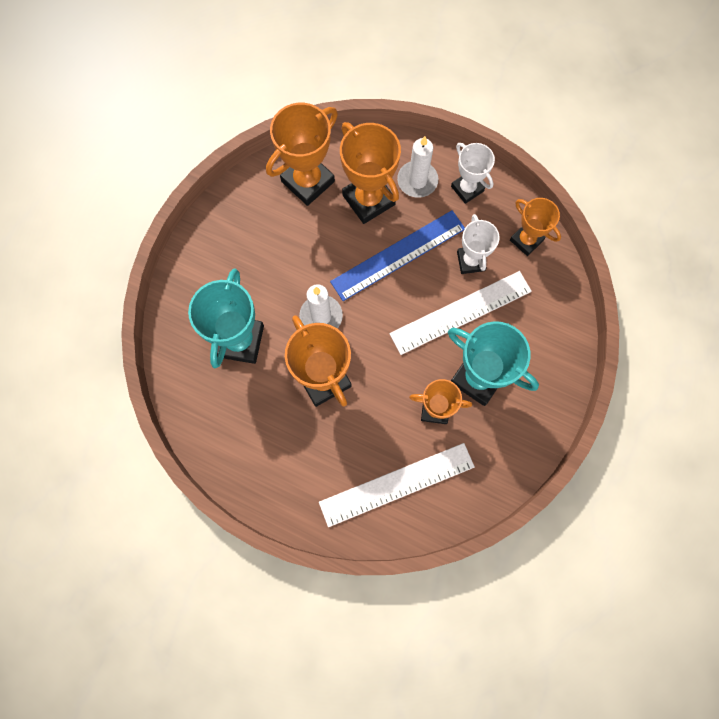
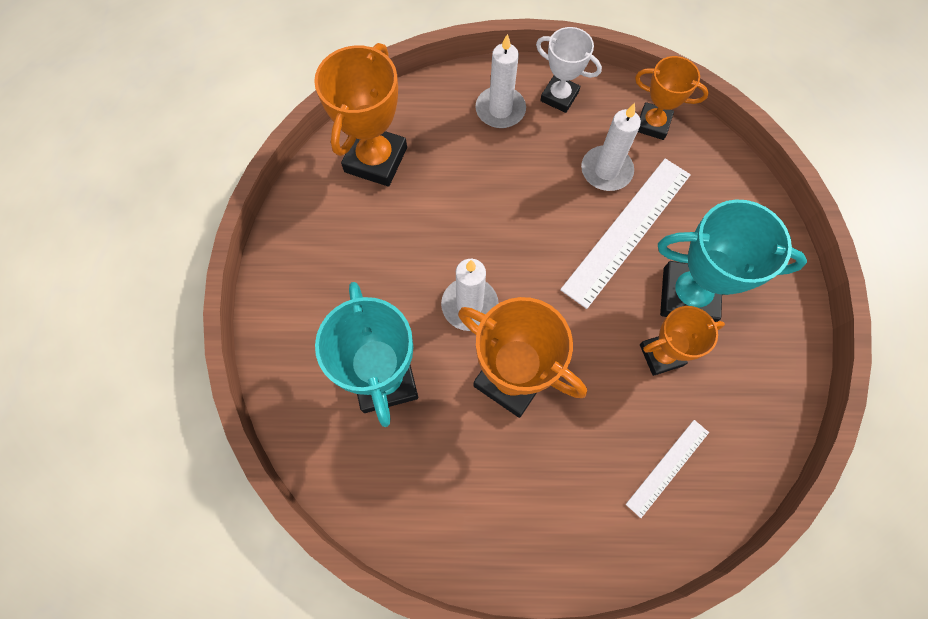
camera: 25 degrees left, 5 degrees down
(368, 200) = (456, 151): orange trophy -> none
(397, 484) = (667, 467): white ruler -> white ruler, size x0.53
(398, 255) = (522, 197): blue ruler -> none
(470, 261) = (606, 170): white trophy -> white candle

